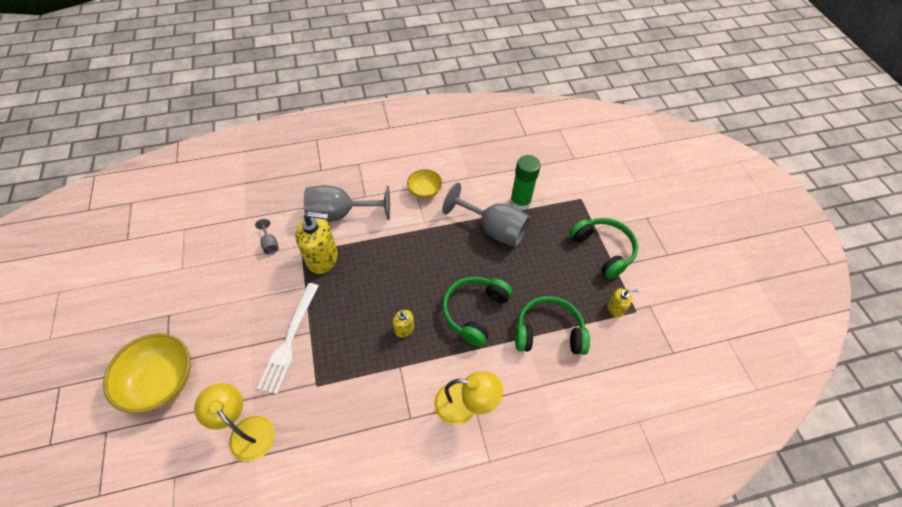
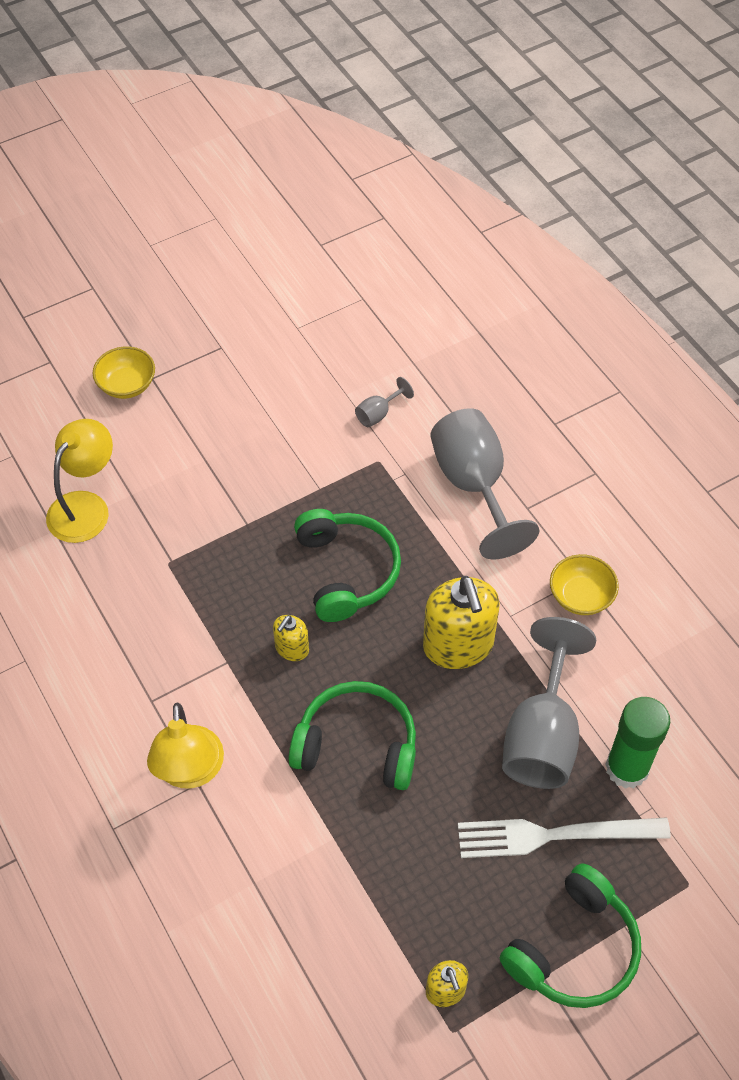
camera: 75 degrees right, 0 degrees up
(161, 381) = (127, 385): yellow bowl -> yellow bowl, size x0.56
(289, 339) = (227, 503): white fork -> white fork (554, 835)
(322, 258) = (379, 492): yellow soap dispenser -> yellow soap dispenser (458, 645)
(548, 332) = (357, 875): green headphones -> green headphones (347, 571)

